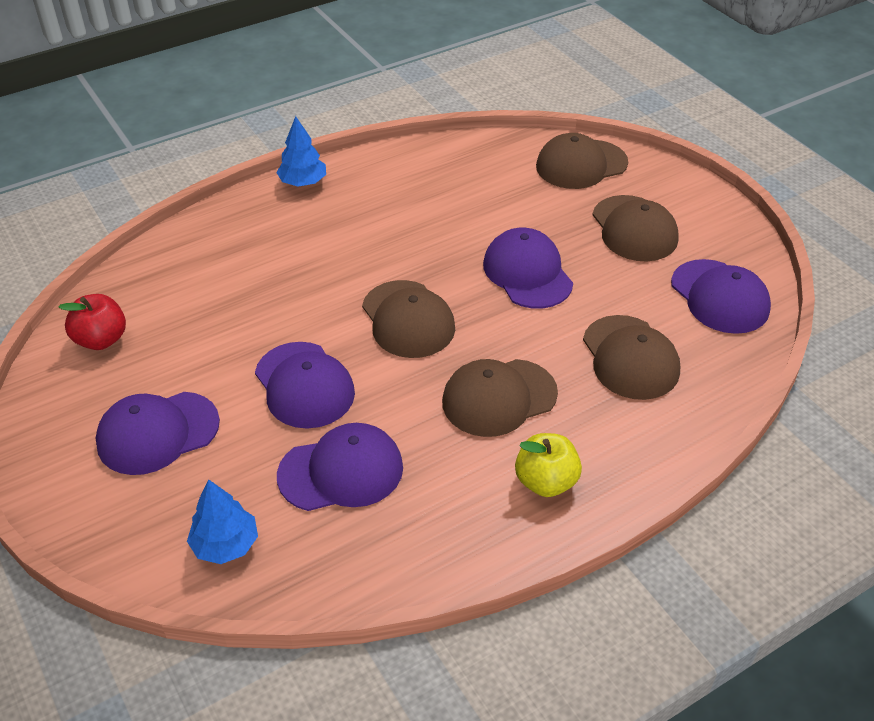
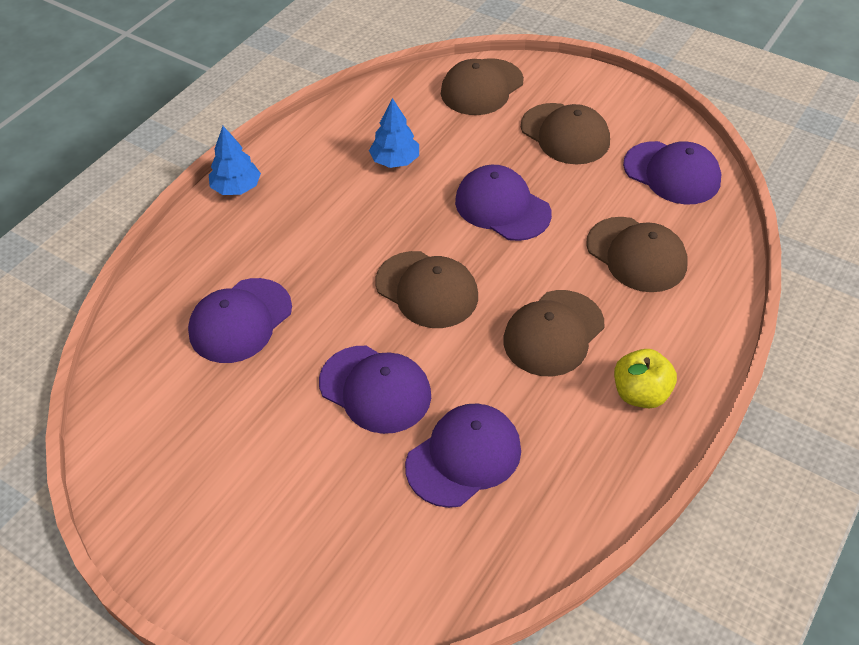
camera: 25 degrees left, 5 degrees up
(101, 339) = (144, 421): red apple -> none
(157, 433) = (268, 492): purple cap -> purple cap (240, 320)
(225, 544) = (407, 570): blue tree -> blue tree (395, 161)

